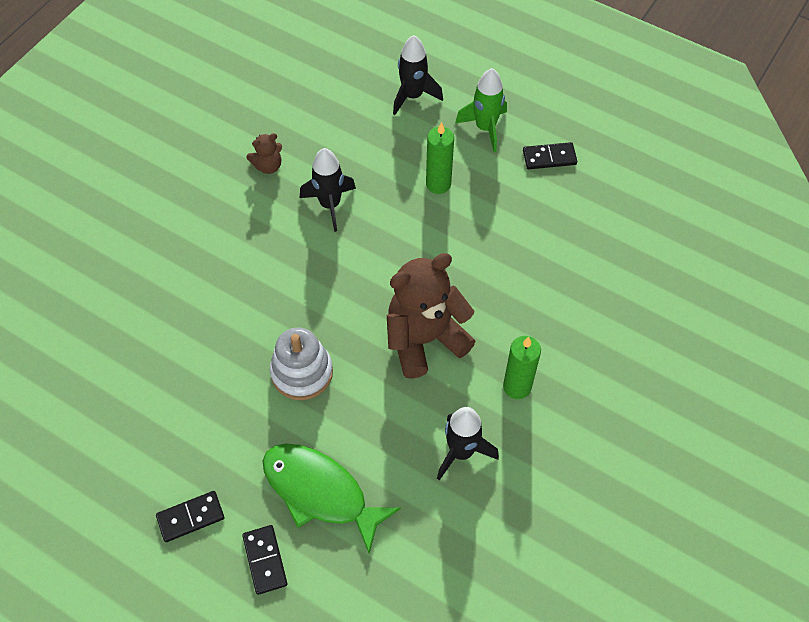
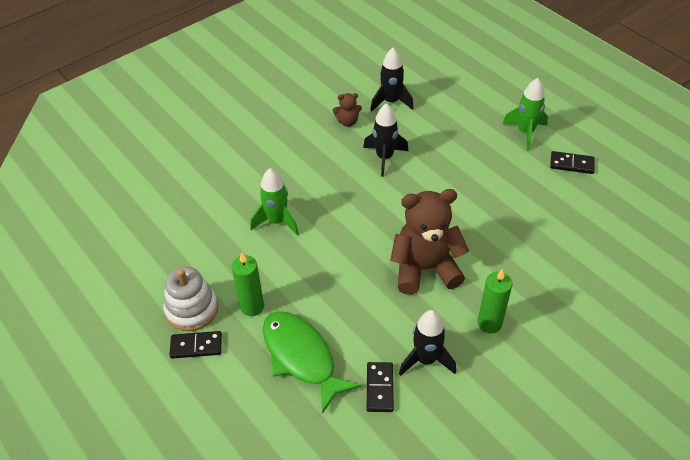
camera: 20 degrees right, 10 degrees down
(228, 327) = (277, 221): none -> green rocket
(265, 560) = (240, 394): black domino -> black domino (380, 388)
(302, 372) = (320, 267): white stacking toy -> white stacking toy (192, 309)
(413, 96) = (475, 99): black rocket -> black rocket (391, 102)
(438, 184) = (474, 162): green candle -> green candle (252, 307)

